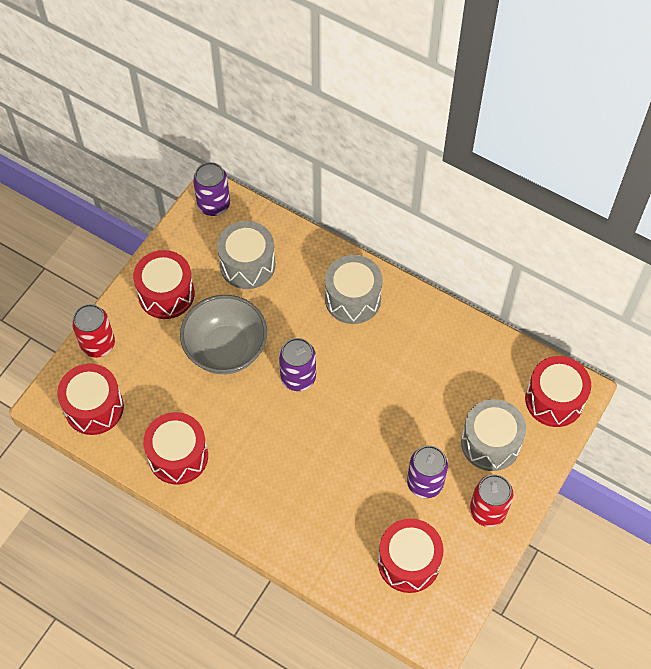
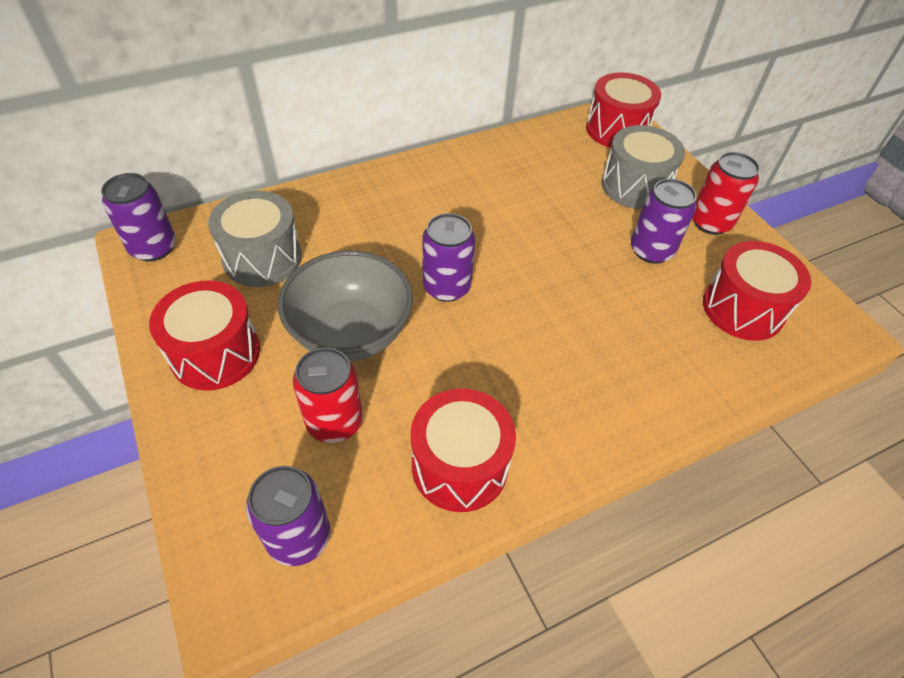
camera: 60 degrees left, 10 degrees down
(94, 407) = (299, 537): red drum -> purple can
(98, 344) = (205, 474): red can -> red can (334, 422)
(352, 299) = (392, 199): grey drum -> none

